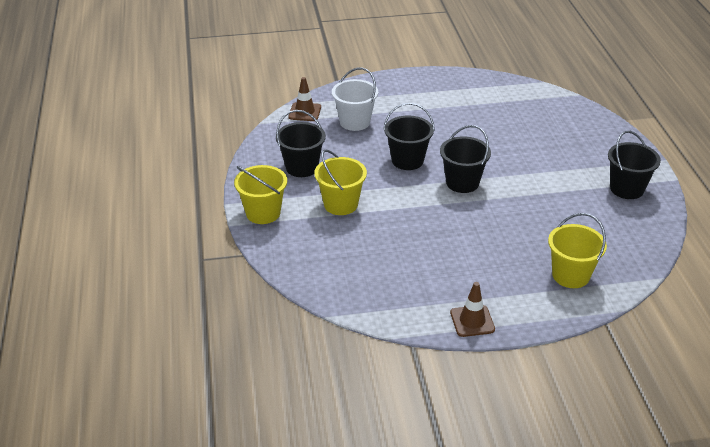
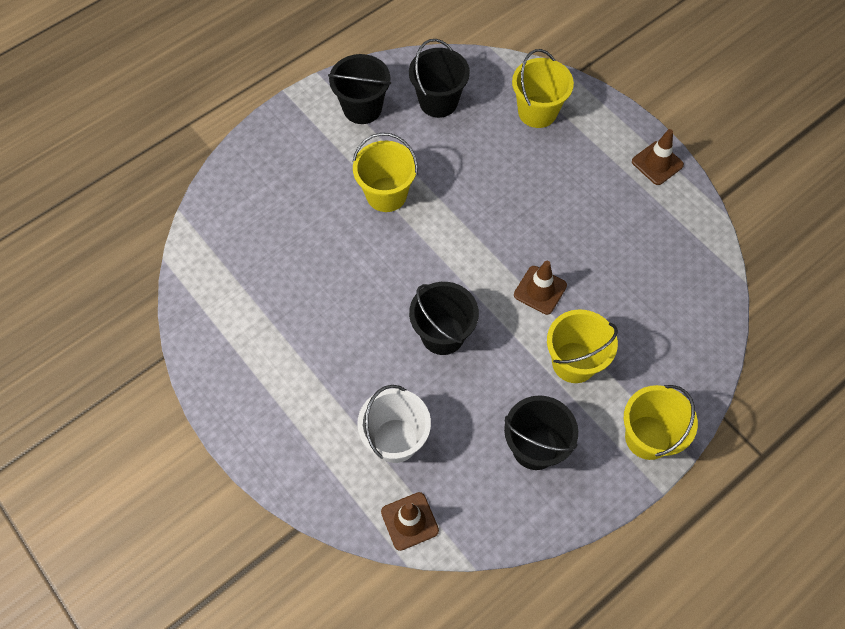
camera: 120 degrees left, 25 degrees up
(406, 211) = (540, 290): none -> brown traffic cone
(462, 182) = (449, 258): black bucket -> black bucket (438, 102)
(536, 174) = (386, 194): none -> yellow bucket

